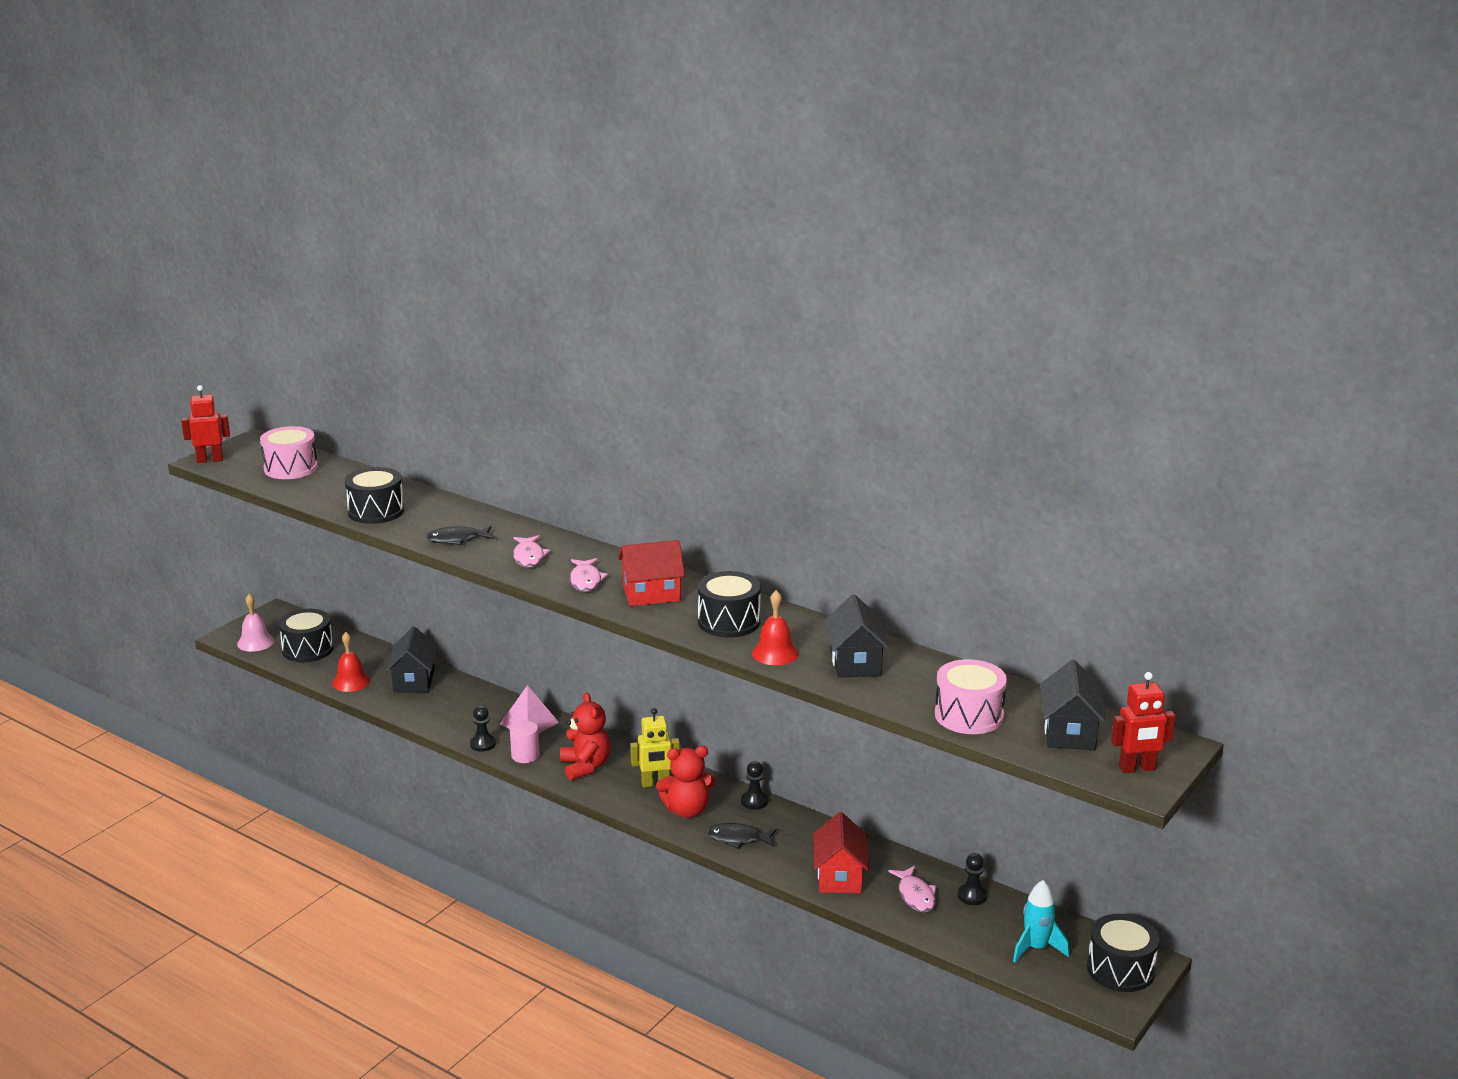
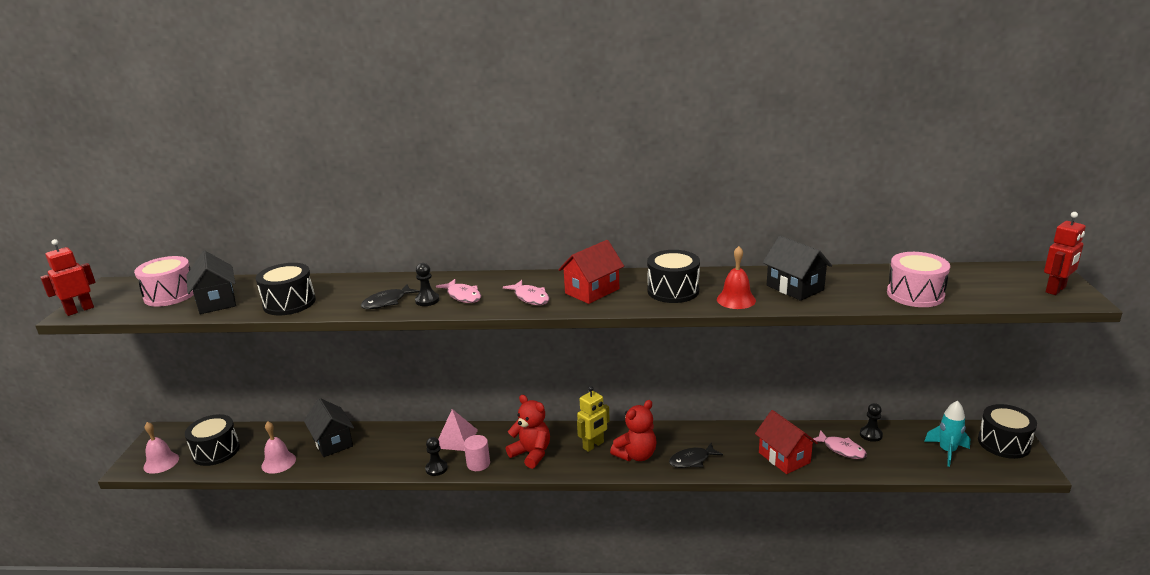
camera: 30 degrees left, 0 degrees up
(351, 681) = (278, 462): red bell -> pink bell
(754, 801) = (671, 430): black pawn -> black pawn (427, 300)
(1069, 733) = (984, 283): black house -> black house (217, 301)

